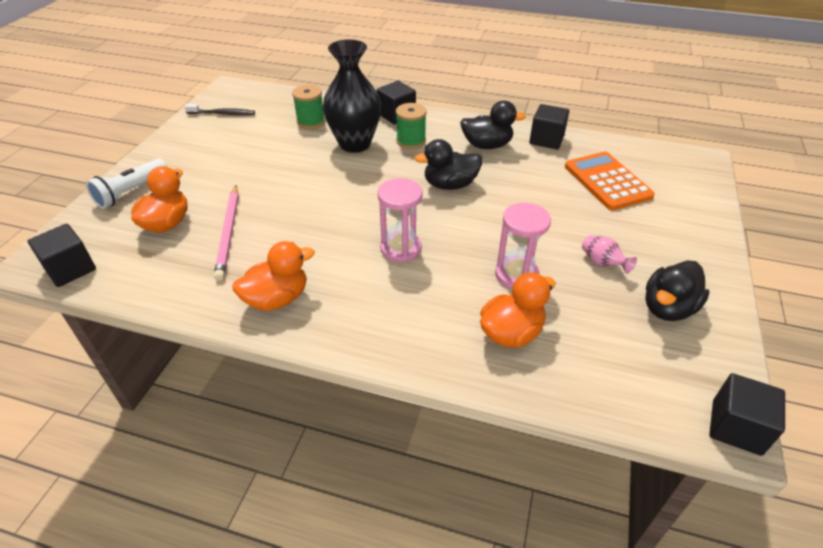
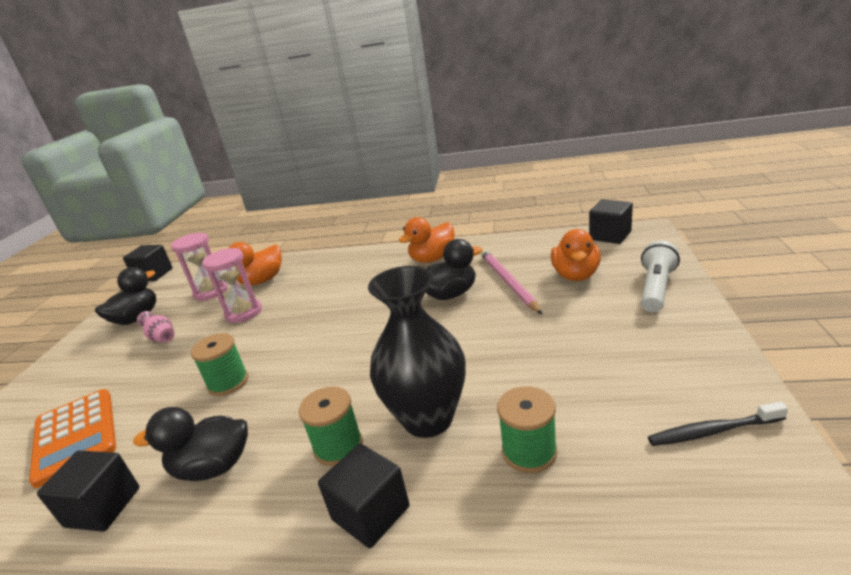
camera: 175 degrees right, 15 degrees down
(401, 248) = (342, 308): pink hourglass -> pink hourglass (210, 292)
(450, 185) = (286, 382): black duck -> black duck (450, 294)
(500, 195) = (228, 382): none -> green spool

